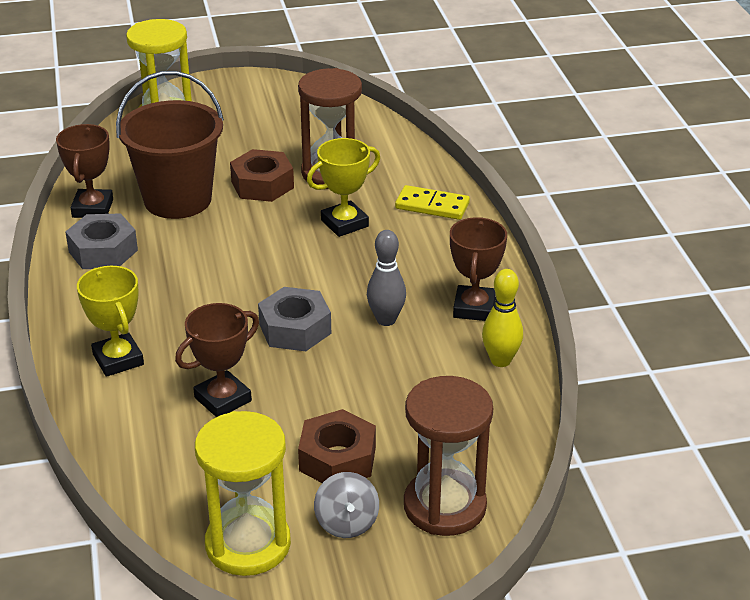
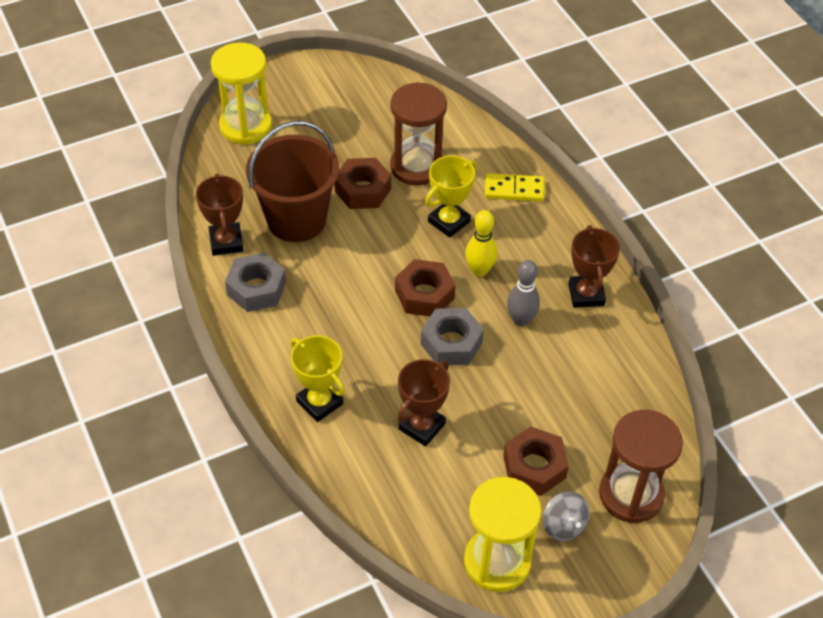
camera: 15 degrees left, 15 degrees up
(285, 282) = (424, 294): none -> brown nut
(500, 360) = (625, 345): yellow bowling pin -> yellow bowling pin (479, 270)

